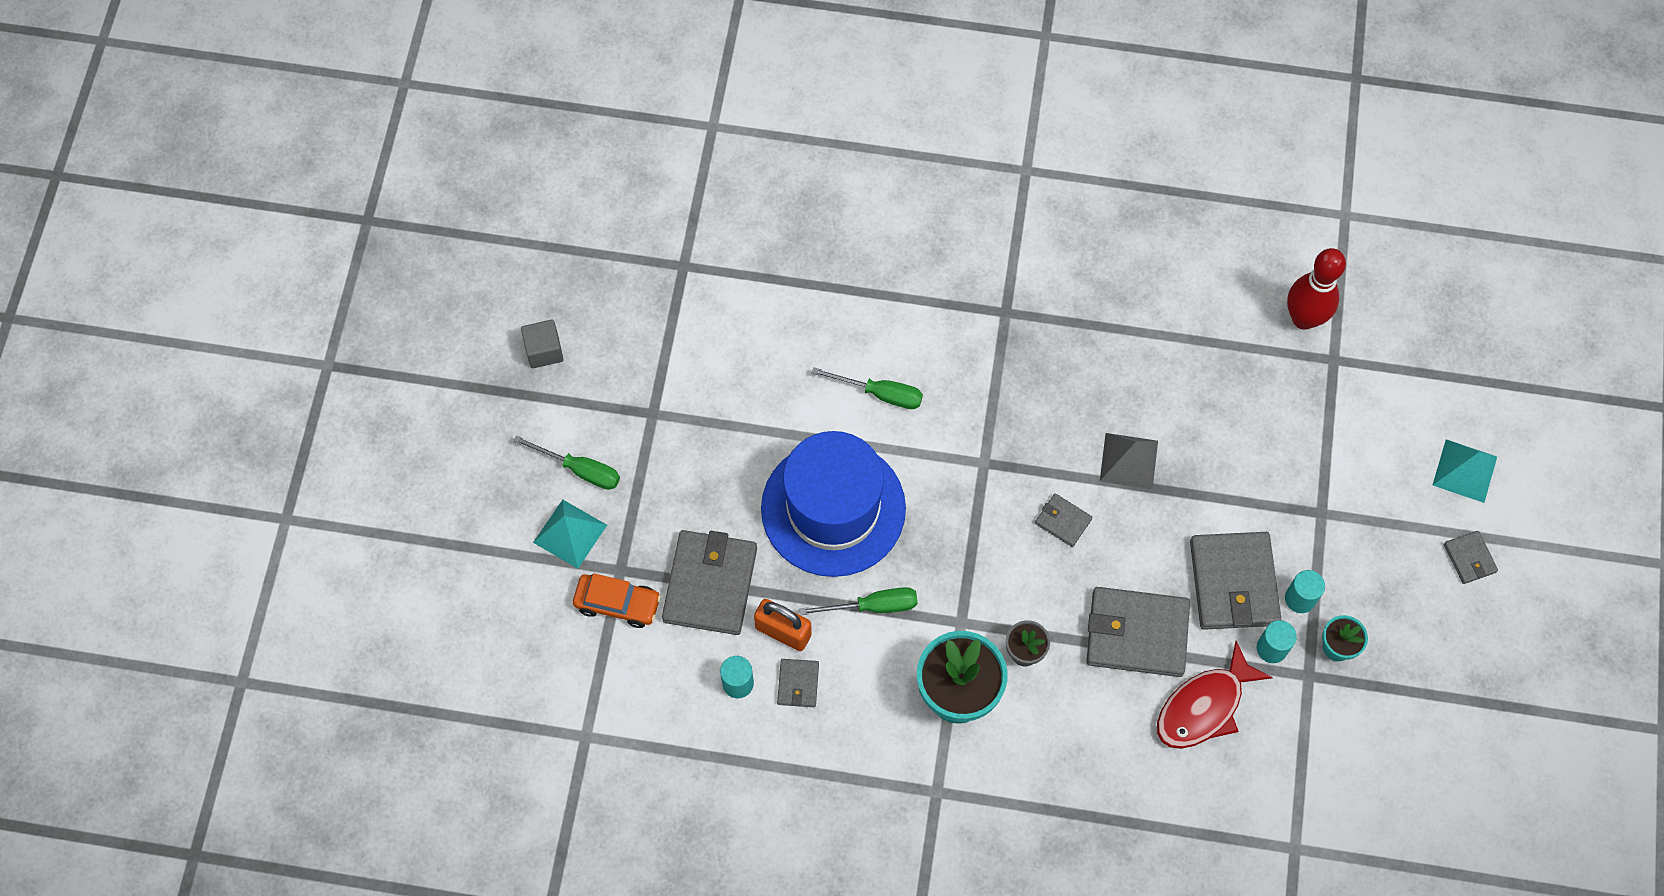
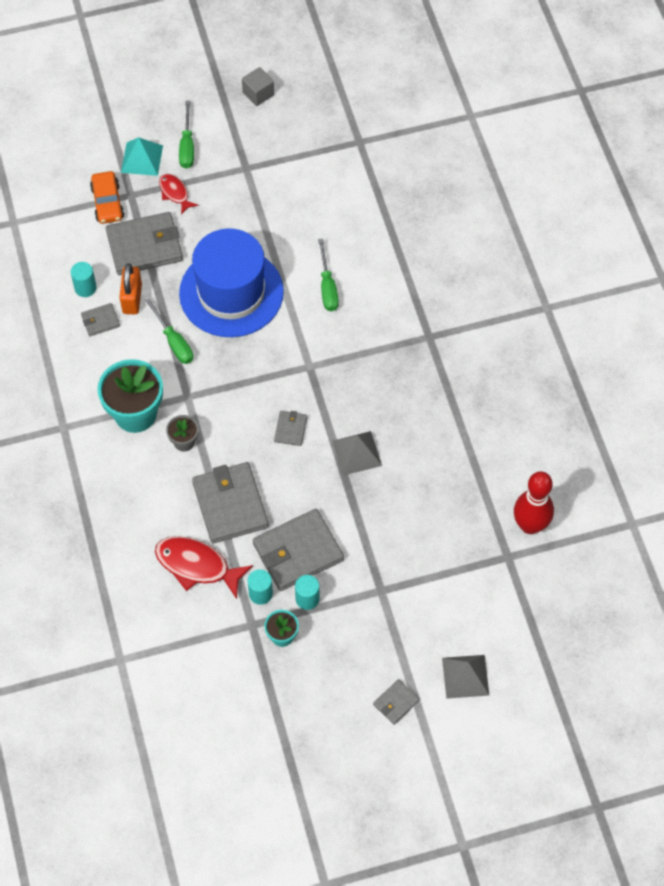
camera: 65 degrees right, 5 degrees down
(646, 514) = (175, 193): none -> red fish
(1464, 470) = (465, 676): turquoise pyramid -> grey pyramid

